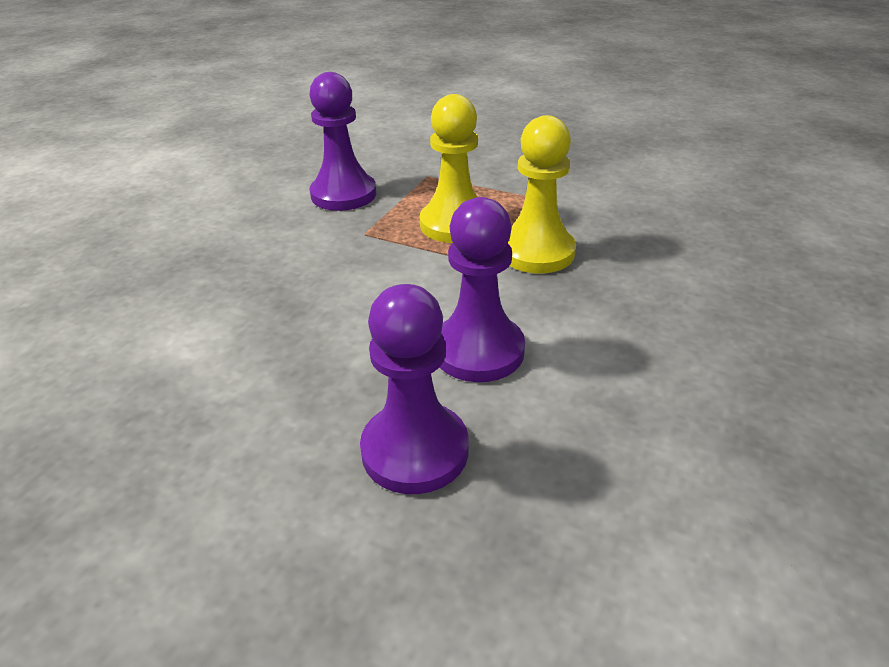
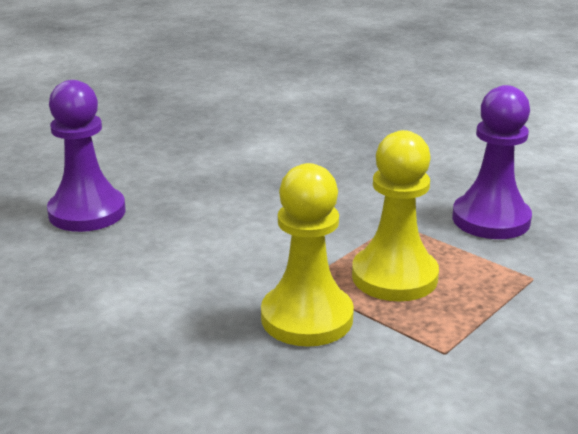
camera: 105 degrees right, 10 degrees down
(478, 351) = (167, 252): purple pawn -> none

